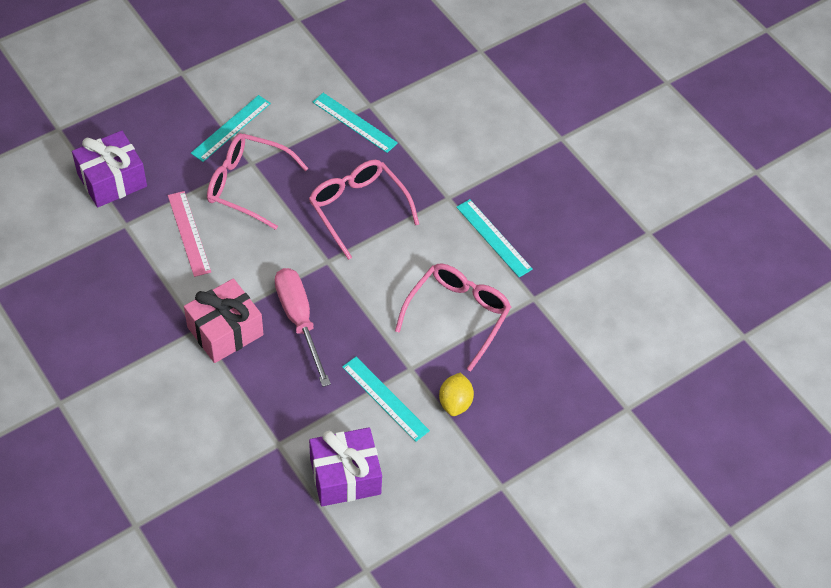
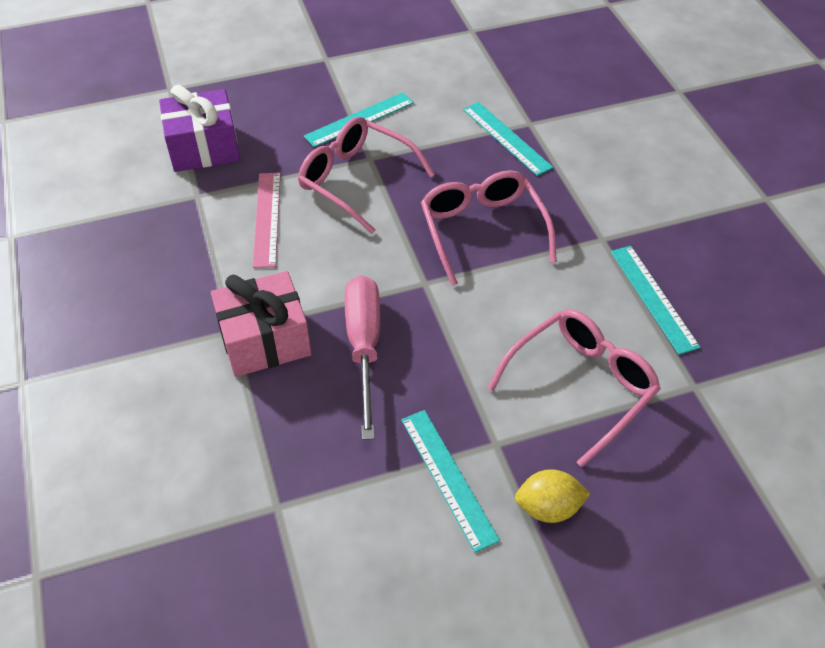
camera: 20 degrees right, 5 degrees down
(345, 476) = (356, 579): purple gift -> none
(455, 402) = (548, 508): yellow lemon -> yellow lemon turned 60 degrees clockwise

